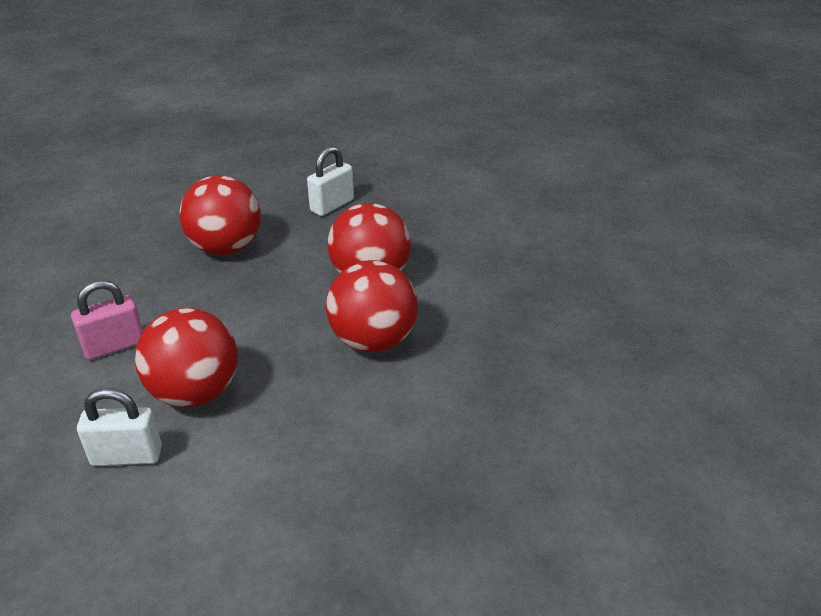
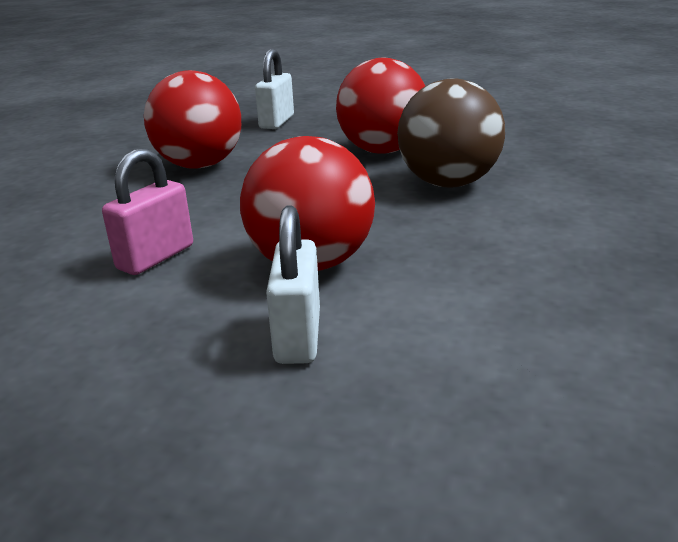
camera: 25 degrees left, 10 degrees down
(127, 456) = (298, 336): white padlock -> white padlock turned 60 degrees counterclockwise
(373, 340) = (448, 183): red ball -> brown ball

